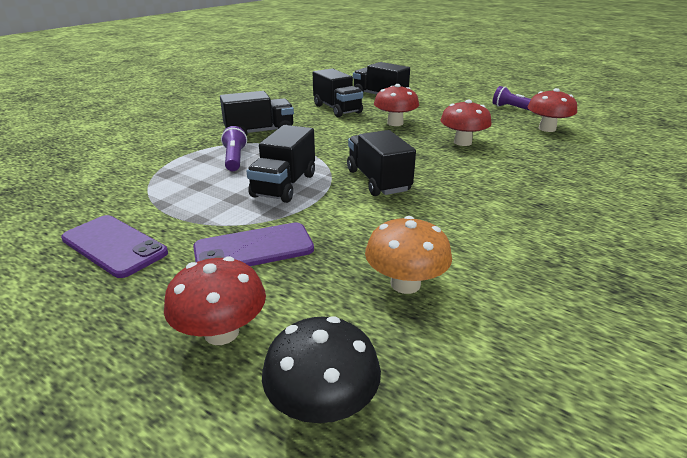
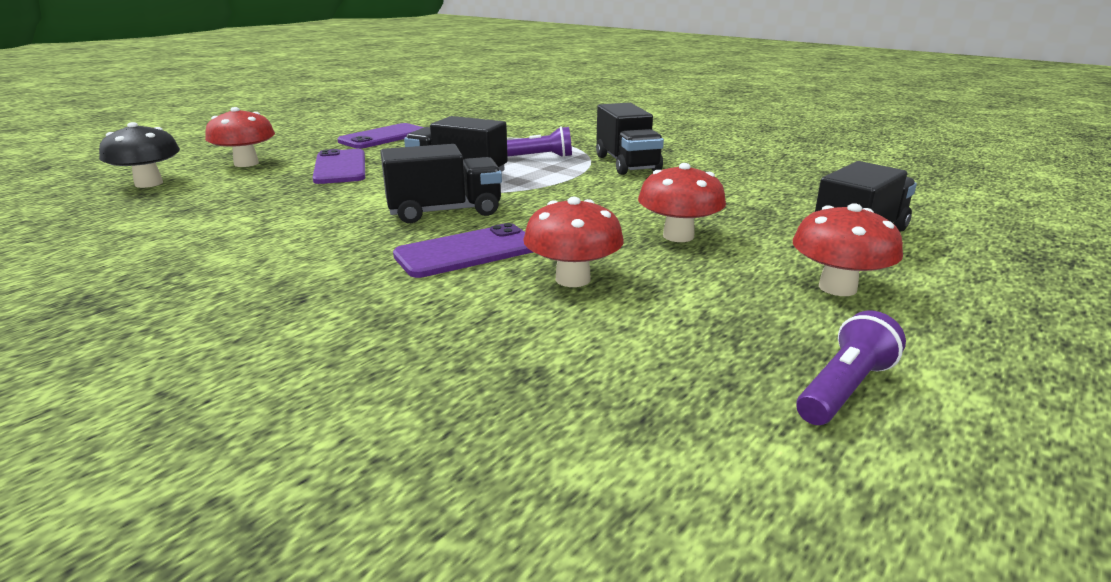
camera: 95 degrees right, 5 degrees down
(337, 109) = (748, 201): black truck -> none
(405, 284) = (229, 209): orange mushroom -> none
(445, 167) = (467, 252): none -> purple phone
(547, 129) = (662, 401): red mushroom -> red mushroom (837, 288)

